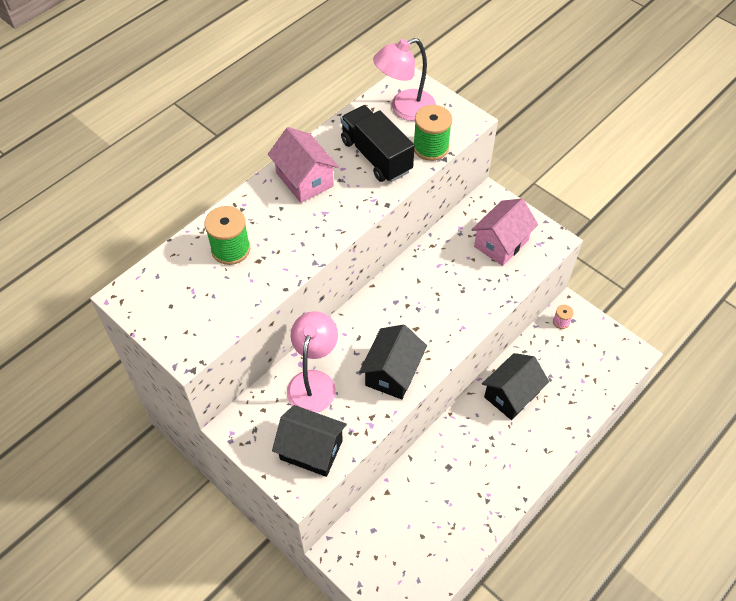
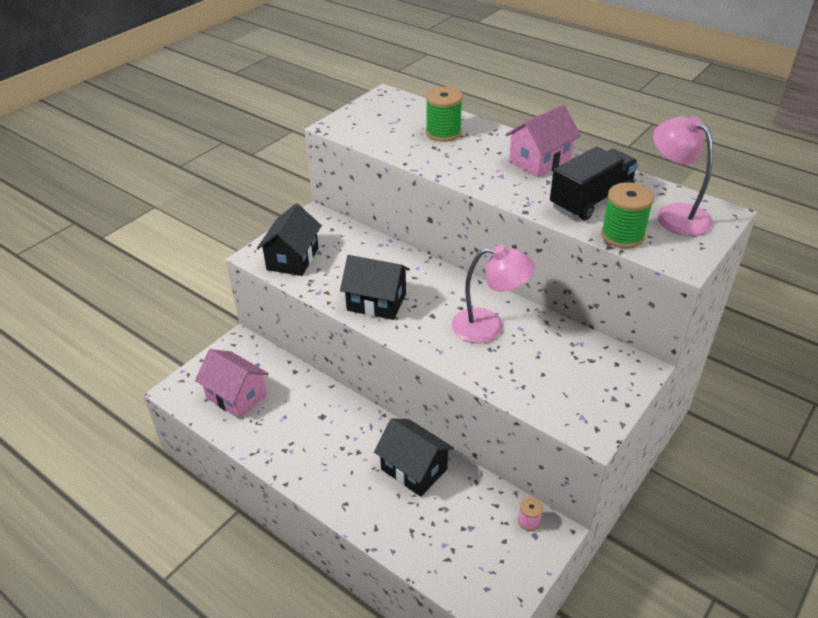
camera: 85 degrees right, 15 degrees down
(314, 382) = (362, 254): pink lamp -> pink lamp (489, 326)
(501, 243) = (570, 380): pink house -> pink house (236, 396)

